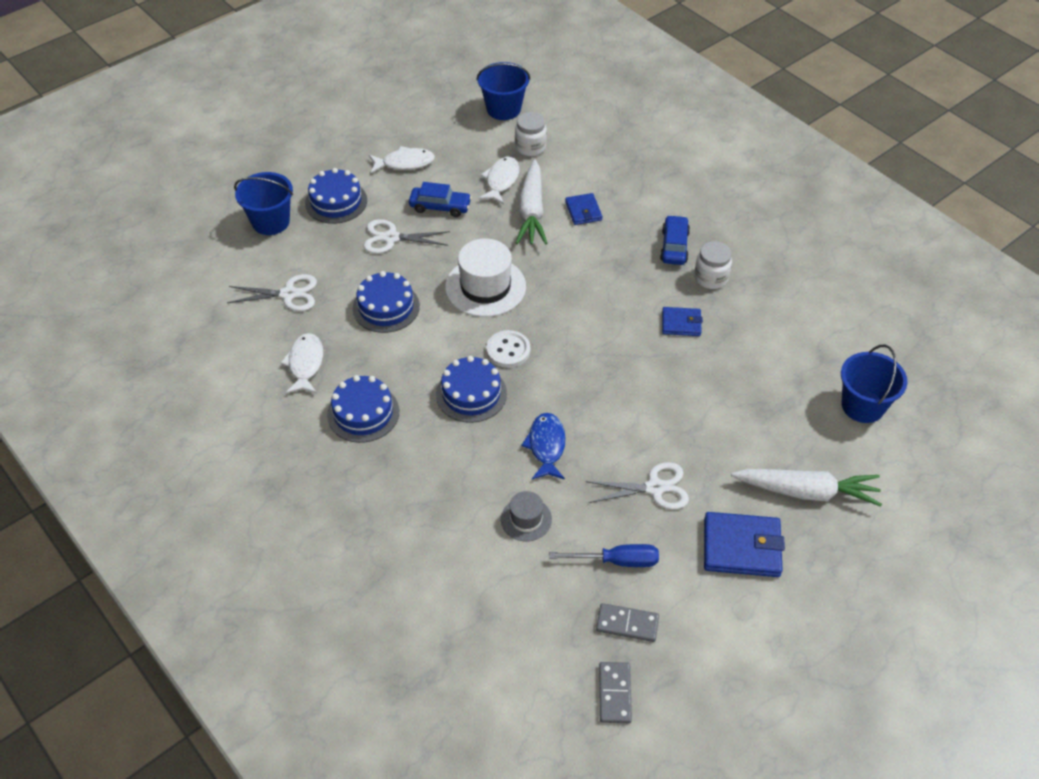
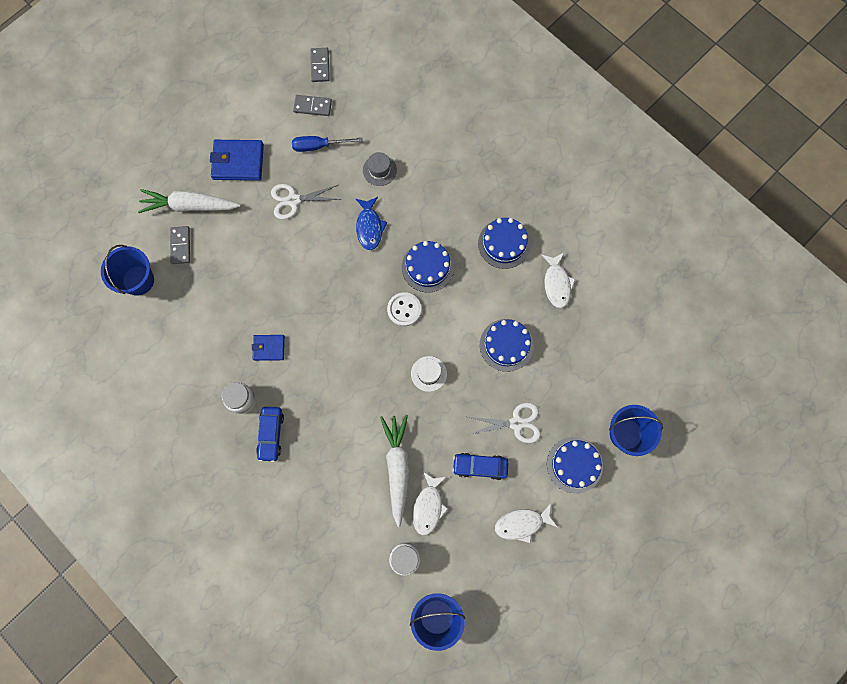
camera: 175 degrees right, 25 degrees up
(289, 294) = (587, 352): white scissors -> none
(485, 287) = (429, 373): white hat -> white hat, size x0.54
(583, 211) = (351, 472): blue wallet -> none
(811, 442) = (180, 246): none -> grey domino

